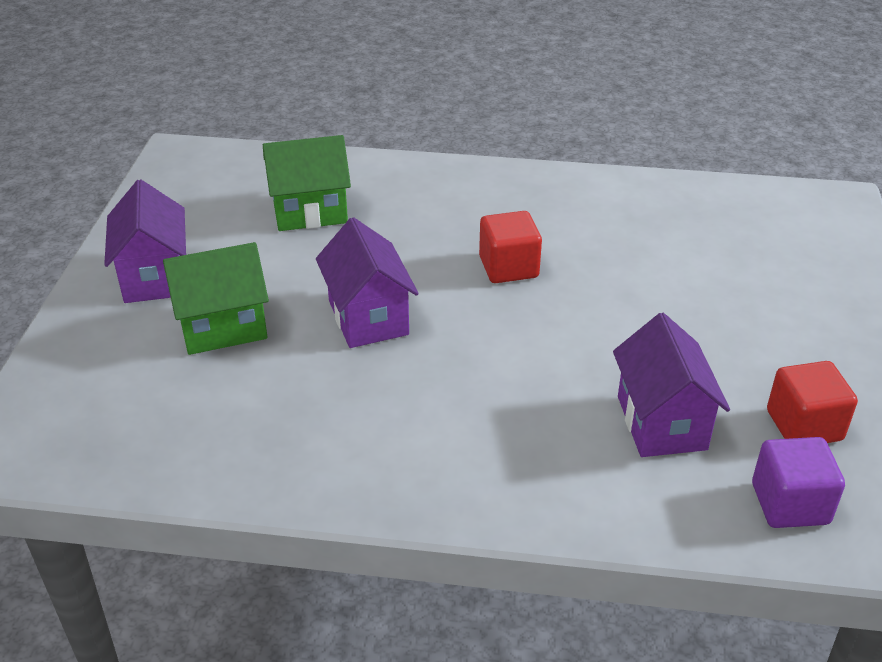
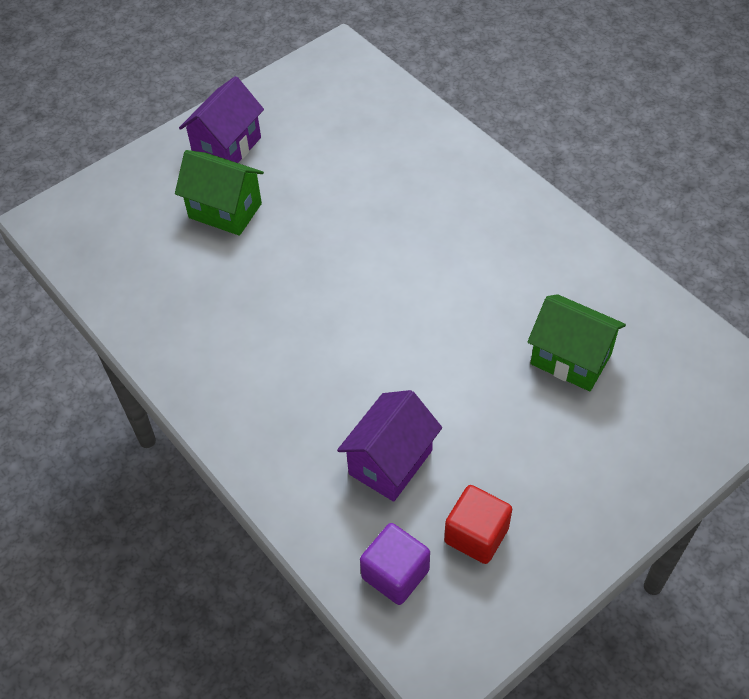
camera: 45 degrees right, 15 degrees up
(310, 212) = (366, 152): green house -> green house (570, 359)
(368, 318) = (310, 260): purple house -> none
(508, 267) = (439, 281): red cube -> none

